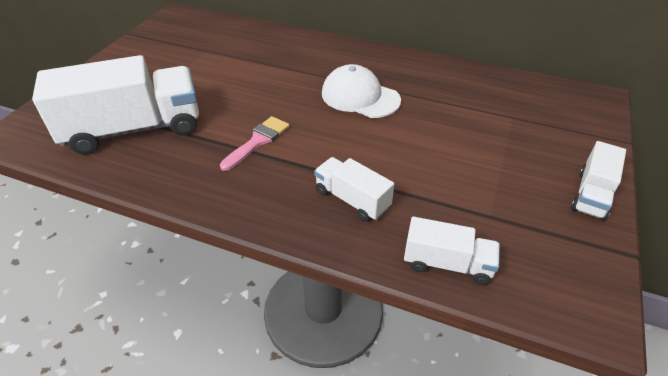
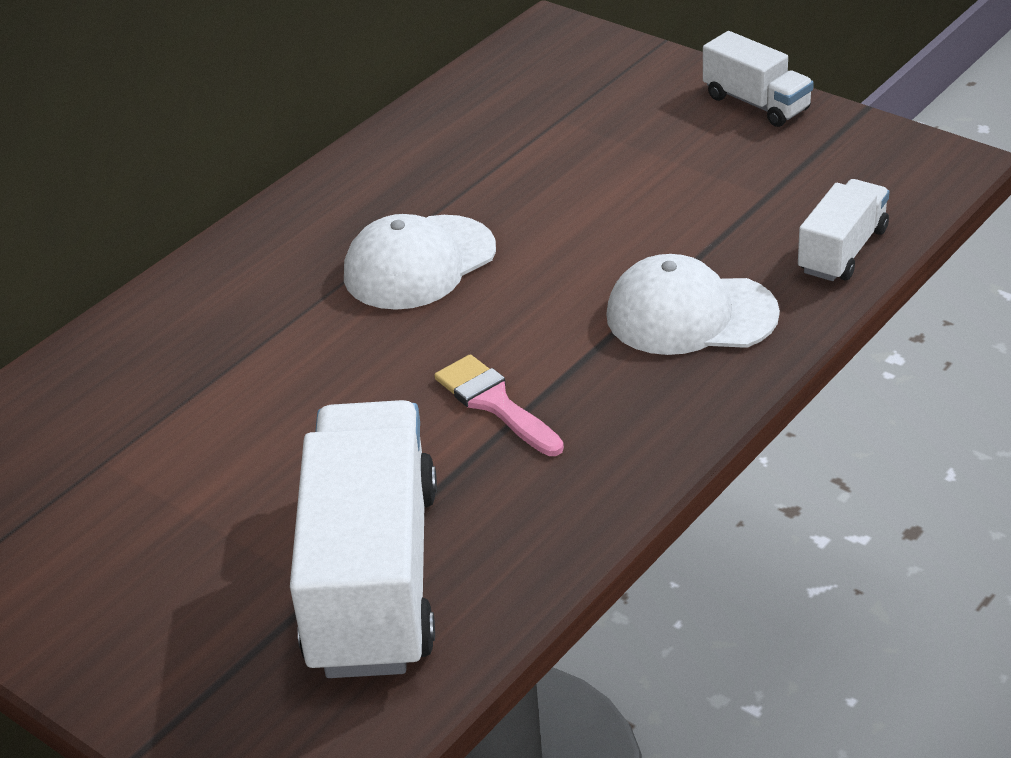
camera: 70 degrees left, 5 degrees down
(352, 199) = (690, 314): white truck -> white cap

